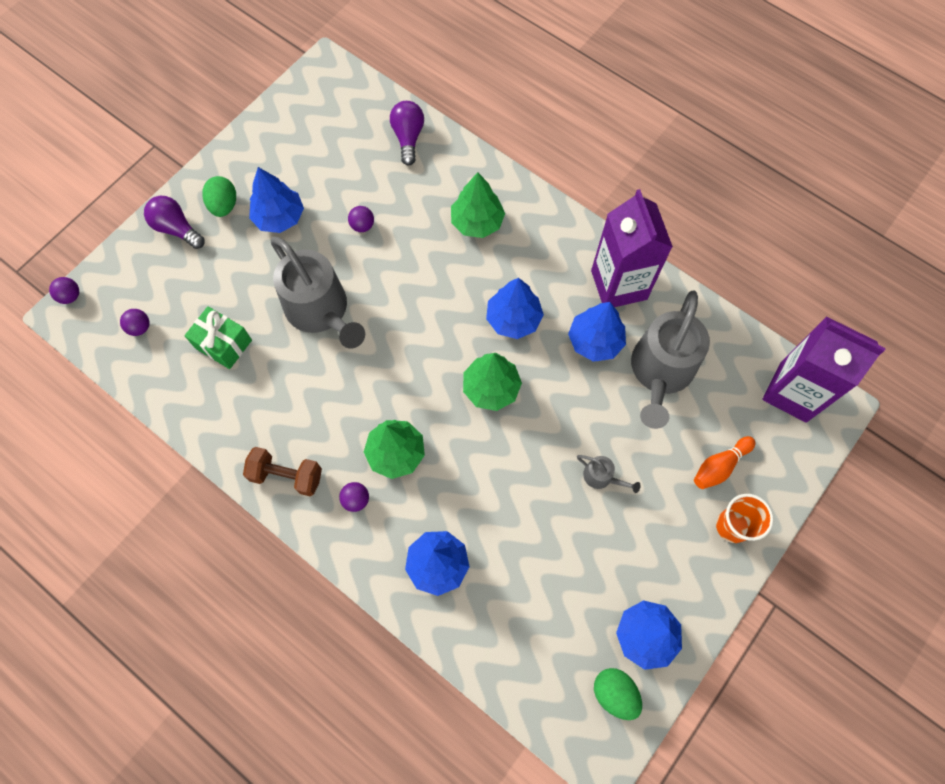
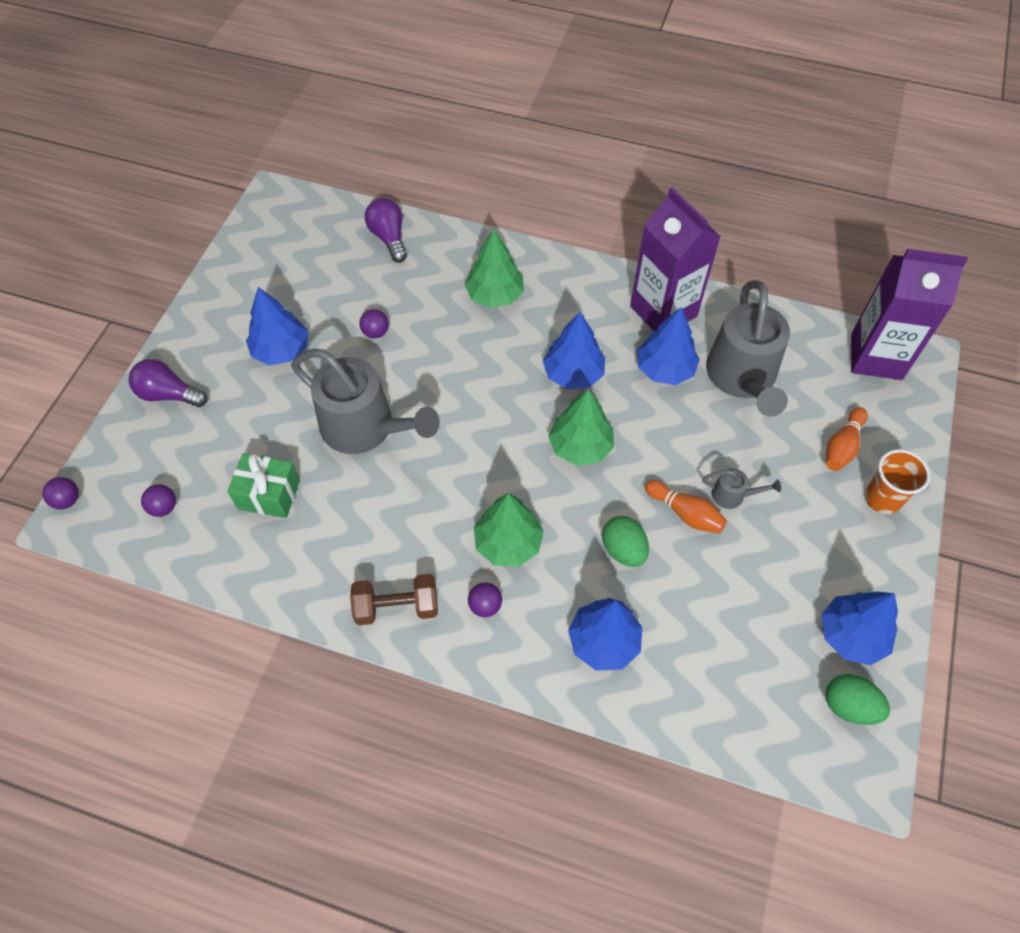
camera: 20 degrees left, 10 degrees down
(224, 205) = (214, 356): green egg -> green egg (623, 550)
(554, 478) = (685, 513): none -> orange bowling pin

